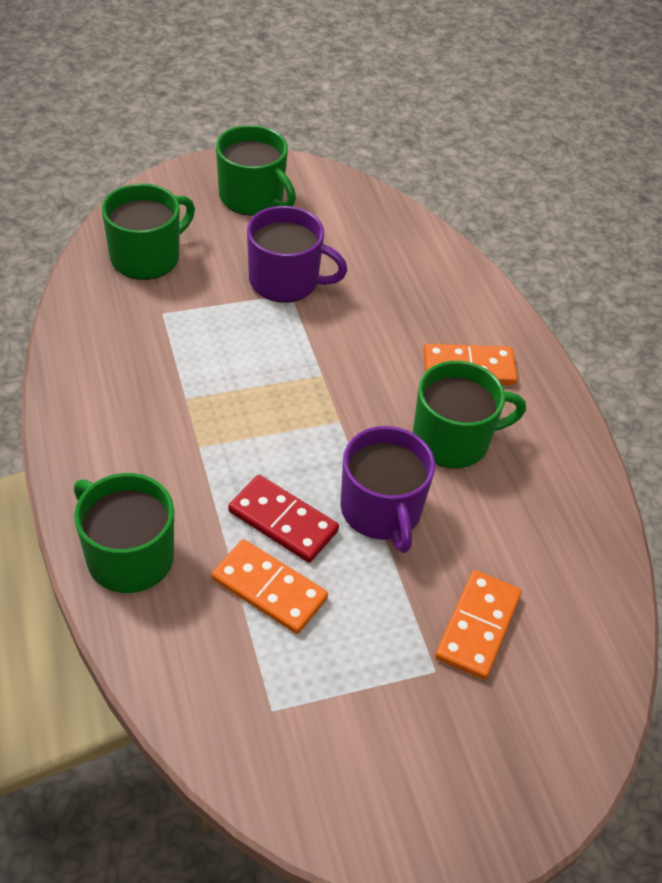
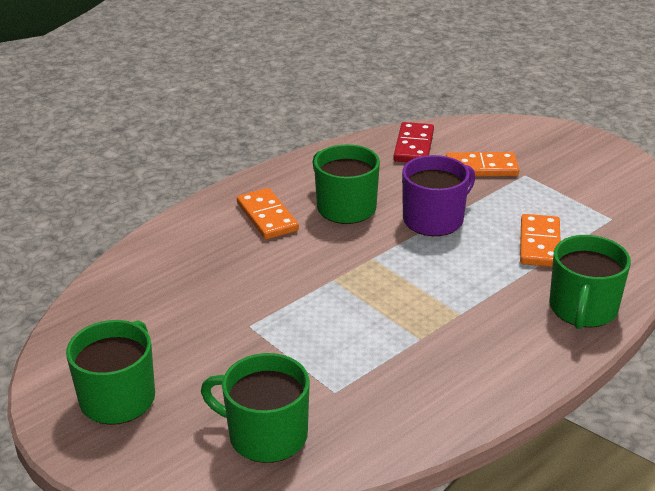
camera: 110 degrees left, 15 degrees down
(283, 521) = (484, 254): red domino -> red domino (413, 146)
(285, 281) = (234, 333): purple mug -> none

